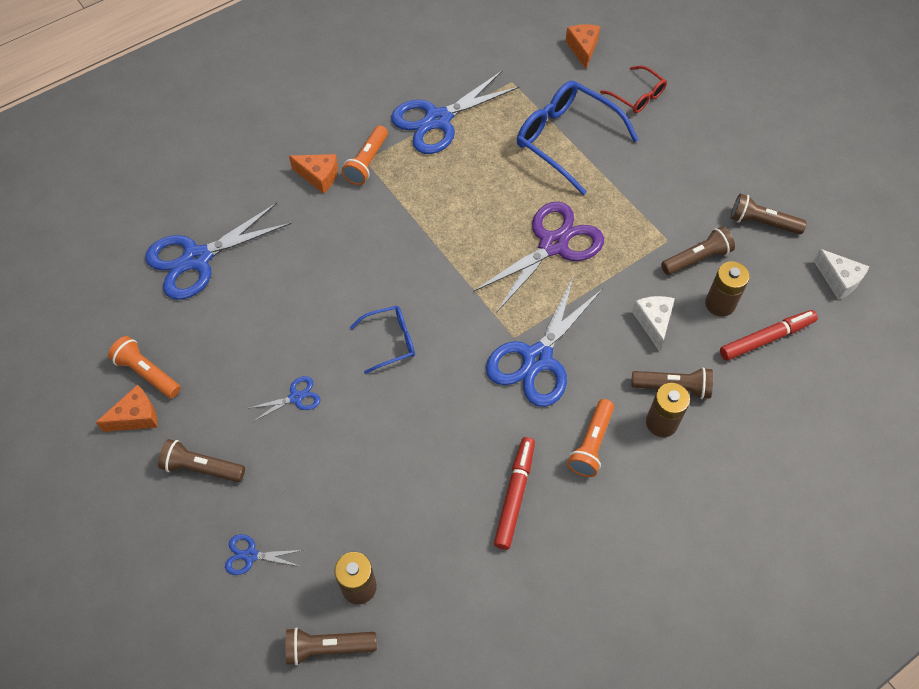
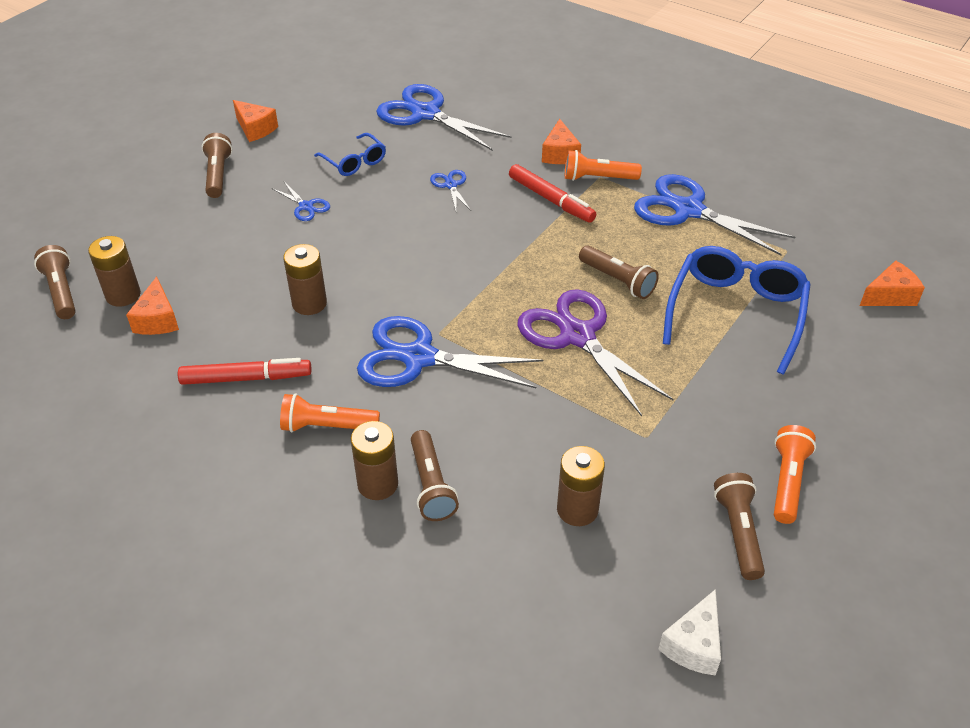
camera: 70 degrees right, 15 degrees down
(147, 373) = (299, 122): orange flashlight -> orange flashlight (787, 481)
(250, 555) = (141, 224): blue scissors -> blue scissors (451, 185)
(390, 341) = (392, 247): blue glasses -> blue glasses (354, 162)
(408, 559) = (157, 320): none -> orange cheese
(438, 425) = (309, 303): none -> brown battery
(553, 245) = (577, 336): purple scissors -> purple scissors turned 150 degrees counterclockwise
(637, 96) = (856, 361): red glasses -> none
(653, 322) = (515, 448): white cheese -> none
(697, 258) = (635, 472): brown flashlight -> brown flashlight (618, 281)
(766, 338) = (548, 571): red marker -> red marker (551, 200)

